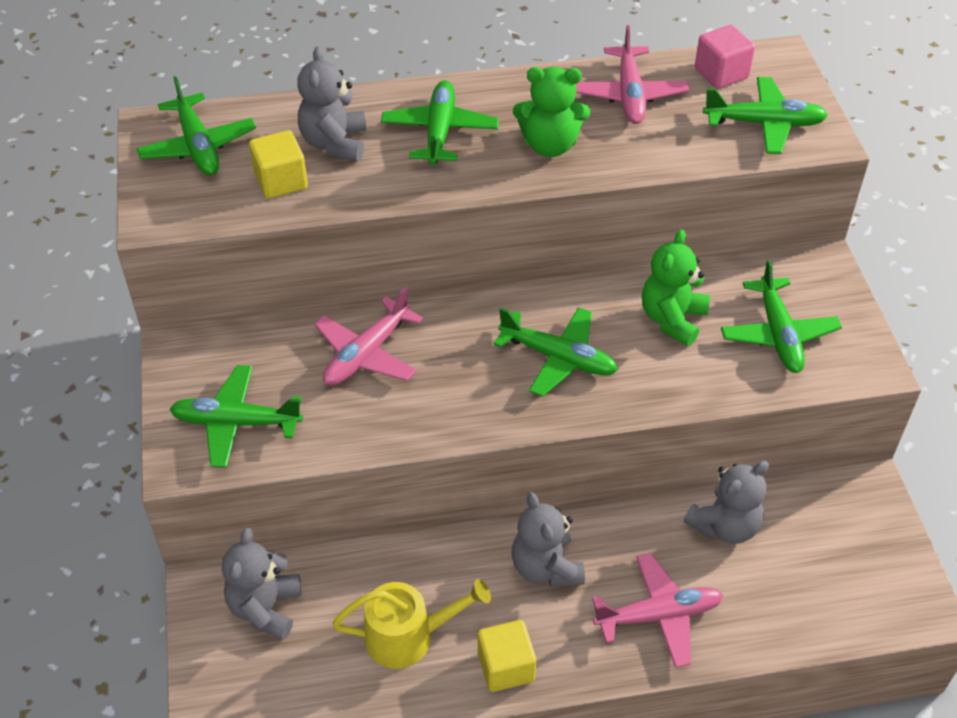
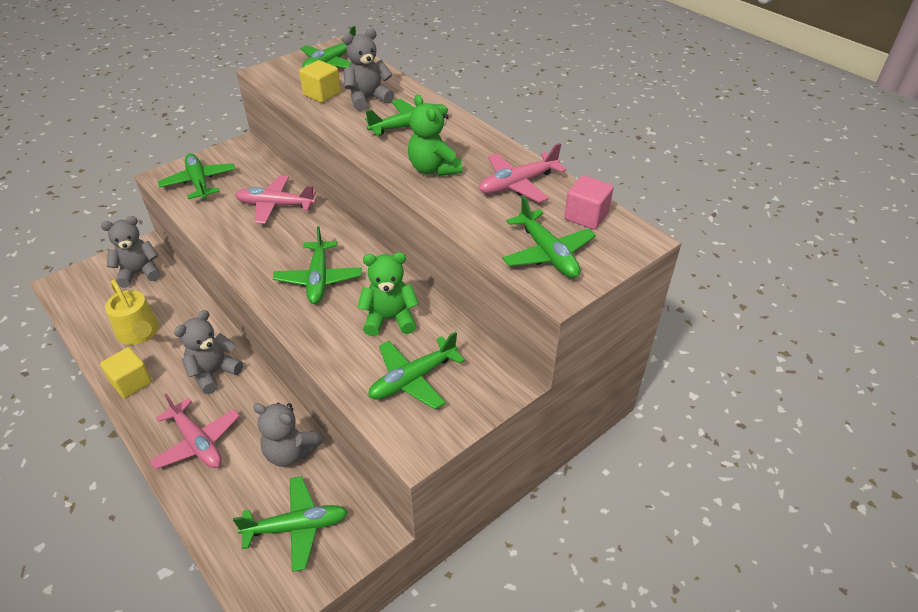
camera: 60 degrees right, 5 degrees down
(833, 552) = (297, 527): none -> green plane

